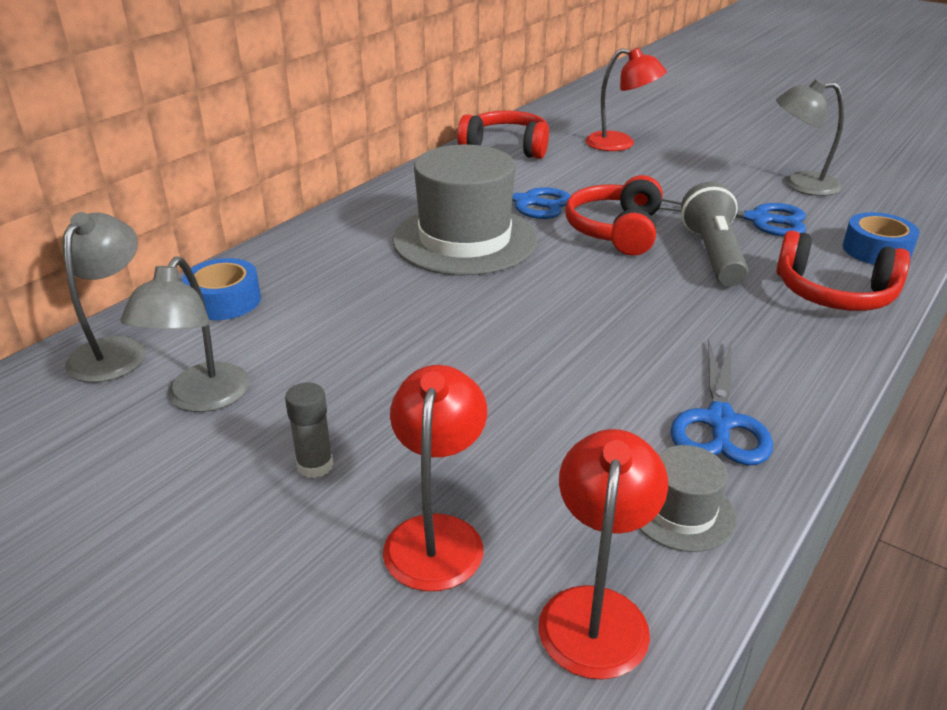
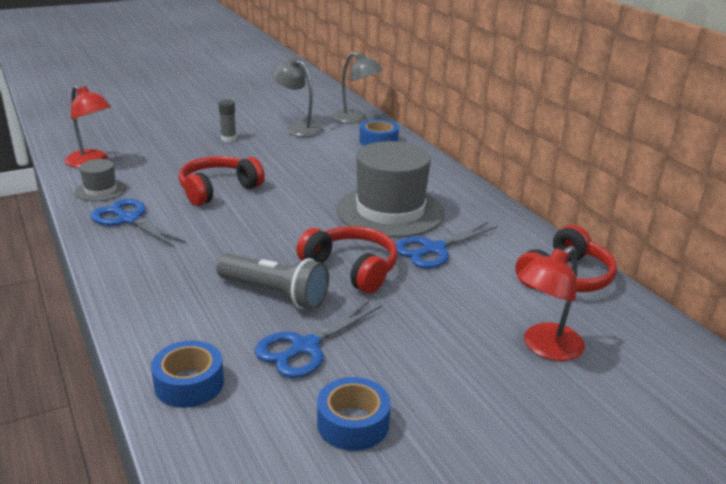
camera: 115 degrees right, 5 degrees down
(437, 535) = (163, 149): red lamp -> none
(800, 184) = (353, 423): grey lamp -> blue tape
(834, 293) = (167, 319): red headphones -> red headphones (218, 190)

